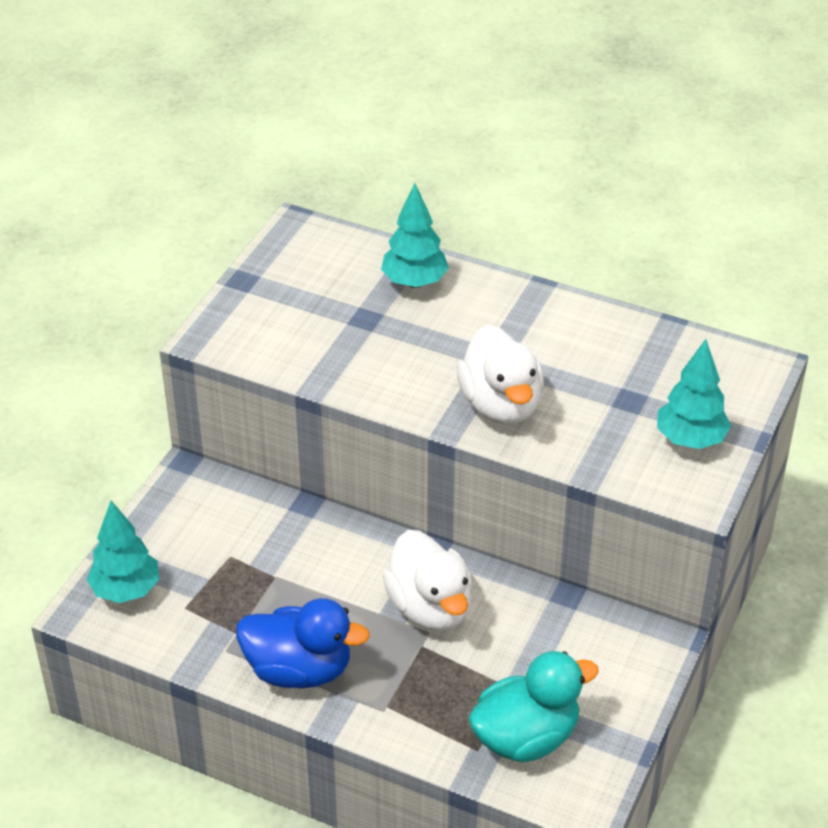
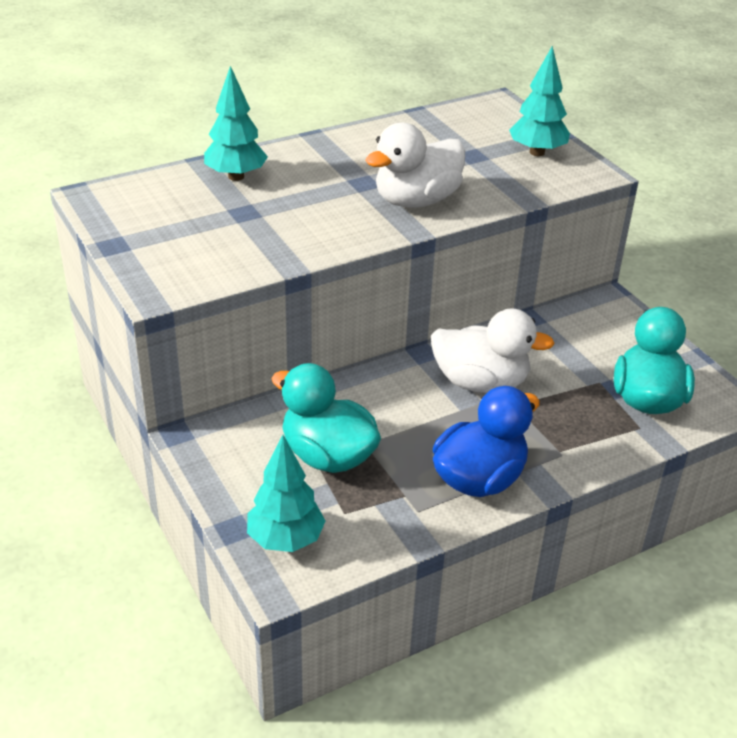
camera: 55 degrees left, 5 degrees down
(240, 561) = (328, 456): none -> turquoise duck
(501, 405) = (416, 201): white duck -> white duck turned 120 degrees clockwise

